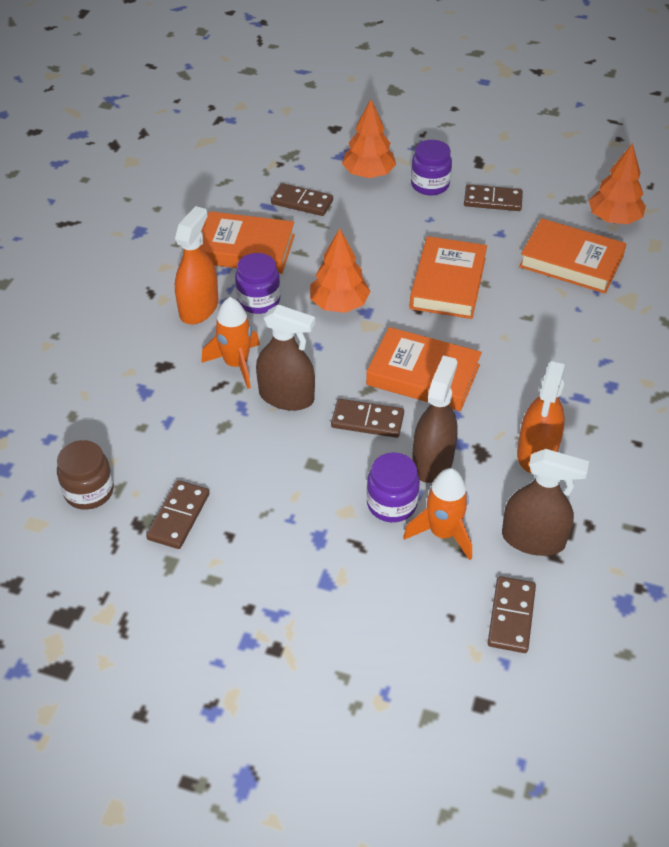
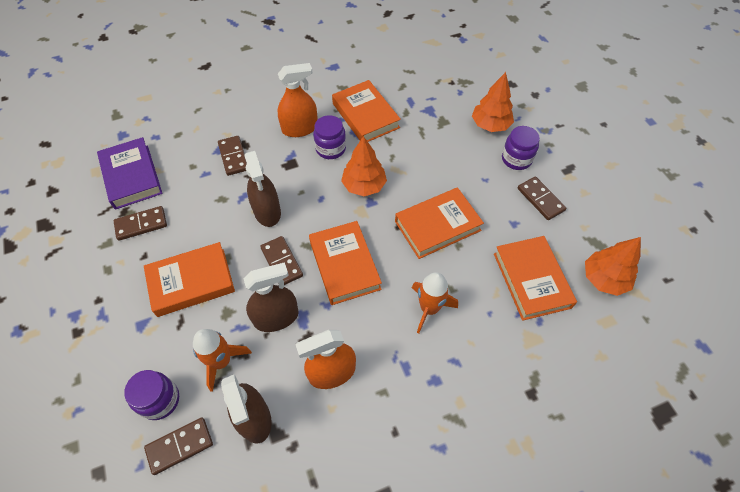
camera: 50 degrees right, 10 degrees up
(89, 491) = (131, 176): brown jar -> purple book
(236, 364) = (272, 173): orange rocket -> orange rocket (429, 308)
(302, 202) = (431, 113): brown domino -> brown domino (233, 157)
(314, 509) = (191, 282): none -> orange book
(391, 504) = (225, 318): purple jar -> purple jar (160, 400)

